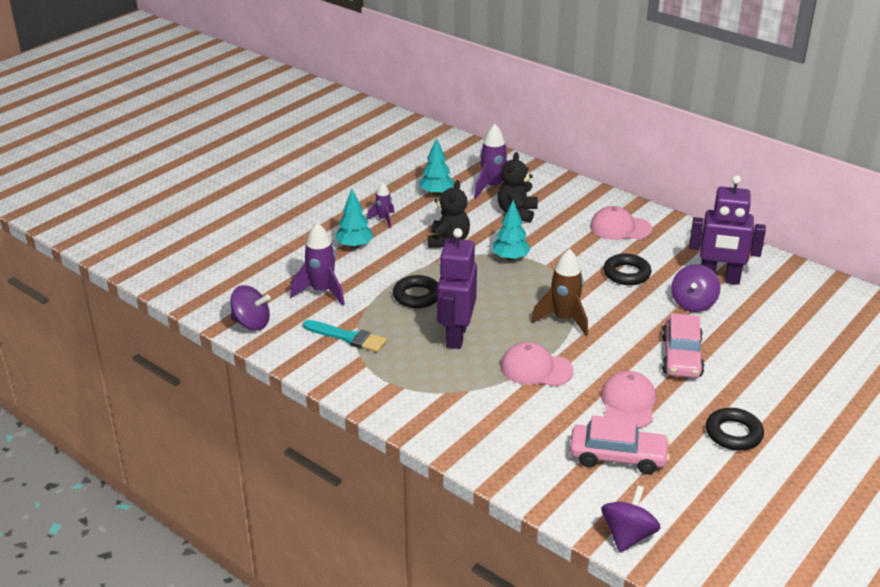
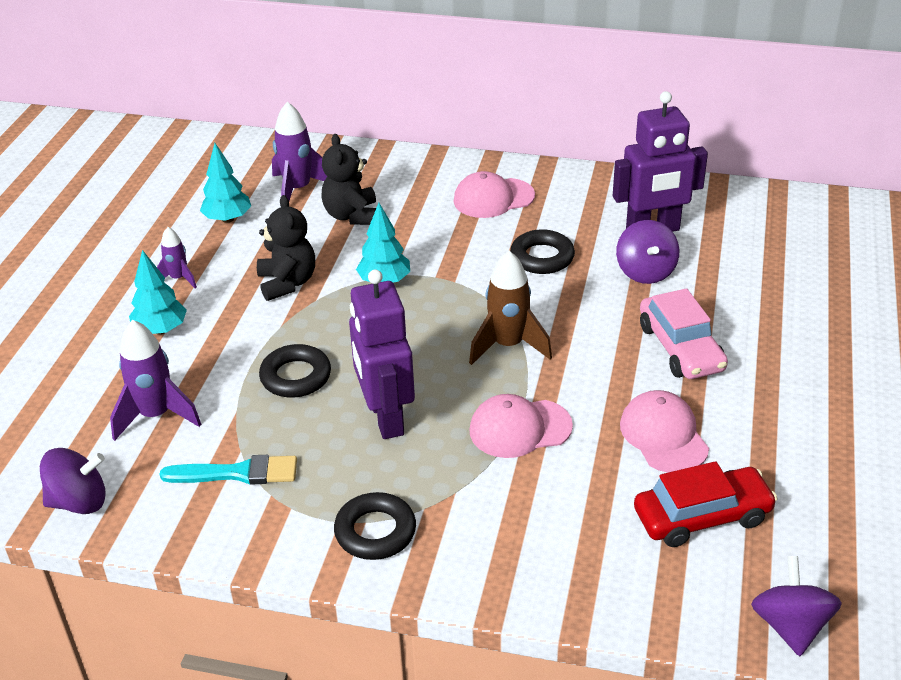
camera: 25 degrees left, 5 degrees up
(617, 457) = (702, 516): pink car -> red car
(733, 433) = (809, 430): black ring -> black ring (375, 532)

